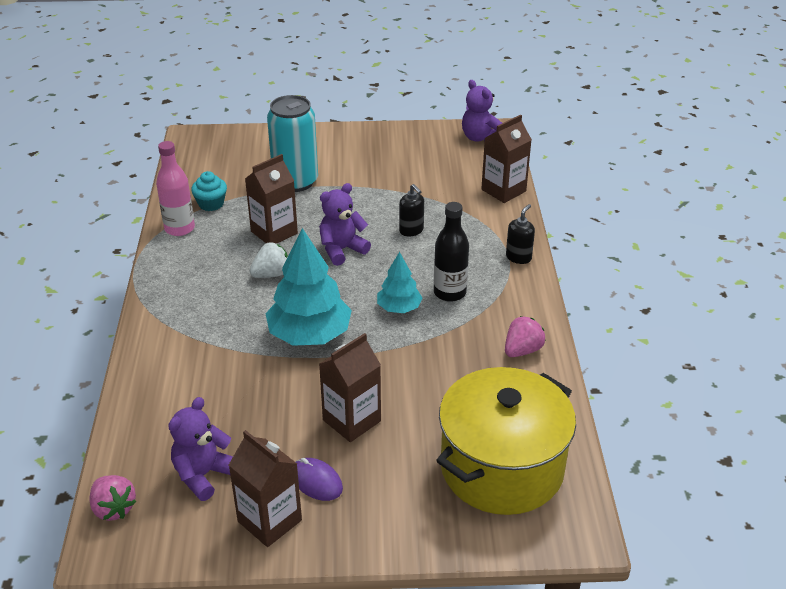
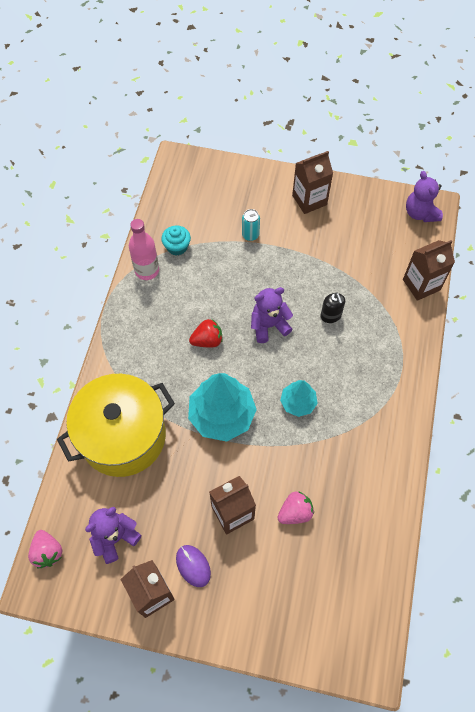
camera: 15 degrees right, 25 degrees up
(271, 274) = (207, 340): white strawberry -> red strawberry
(274, 232) = (220, 292): brown carton -> brown carton (309, 200)
(295, 181) = (250, 235): turquoise can -> turquoise can, size x0.45
(449, 293) = (342, 395): black bottle -> none
(502, 468) = (331, 590): yellow pot -> yellow pot (123, 436)
(518, 257) = (410, 368): black soap dispenser -> none
(522, 350) = (382, 473): pink strawberry -> pink strawberry (295, 512)

